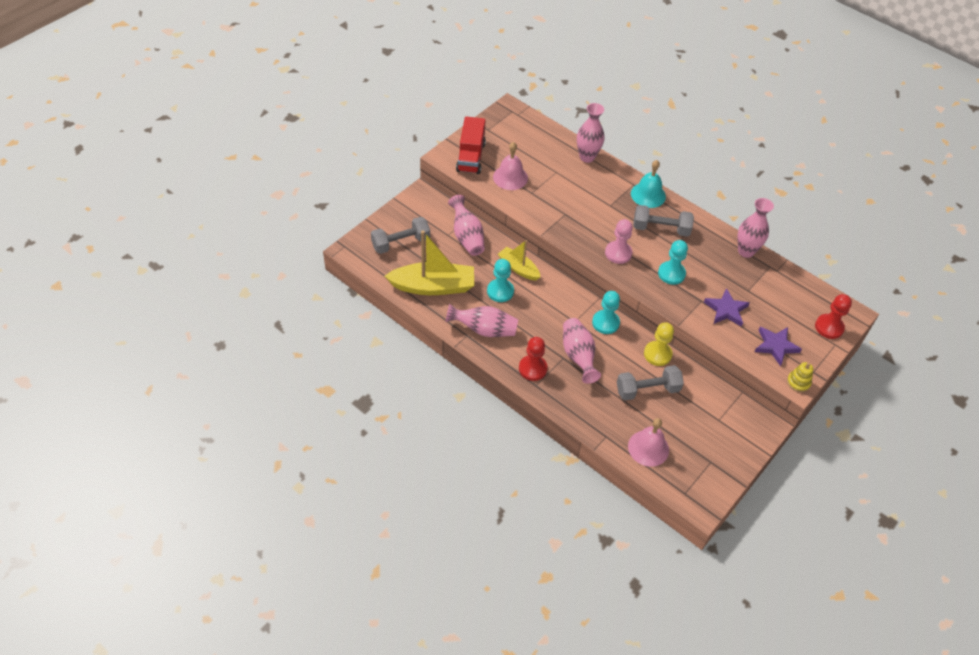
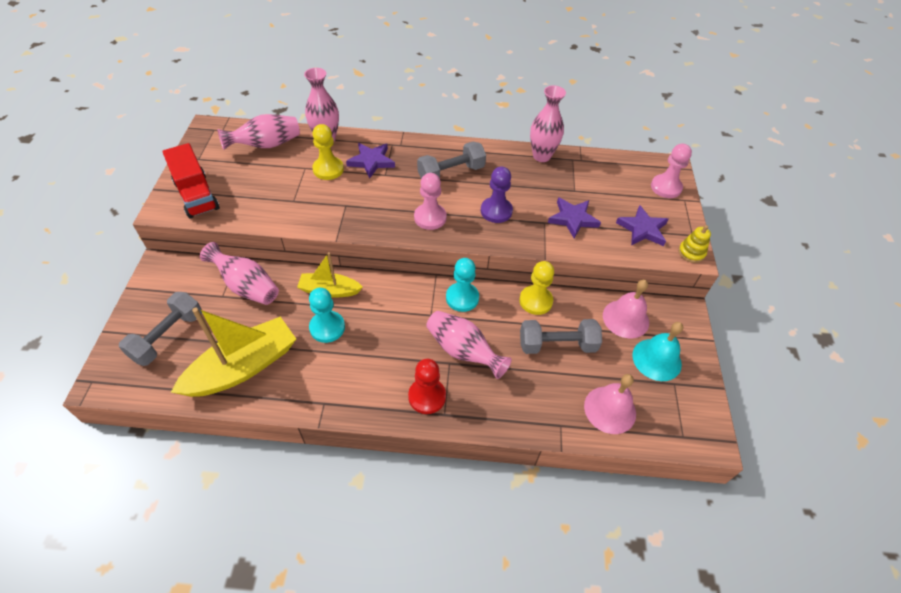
camera: 35 degrees left, 0 degrees up
(484, 330) = (339, 384): pink vase -> pink vase (266, 145)
(510, 177) = (258, 196): pink bell -> pink bell (625, 318)
(572, 181) = (328, 169): none -> yellow pawn
(608, 190) = (371, 161): none -> purple star
(647, 390) = (557, 345): grey dumbbell -> grey dumbbell turned 45 degrees clockwise
(648, 195) = (413, 147): turquoise bell -> turquoise bell (656, 359)
(671, 274) = (496, 211): turquoise pawn -> purple pawn
(829, 327) = (666, 187): red pawn -> pink pawn

